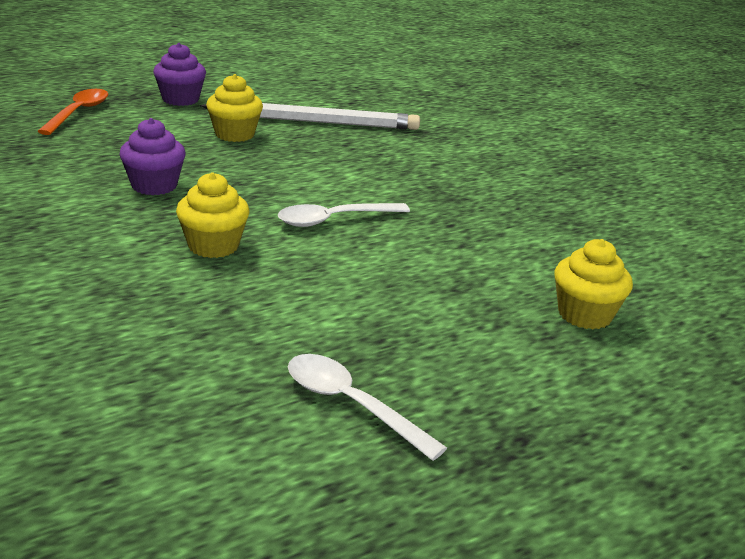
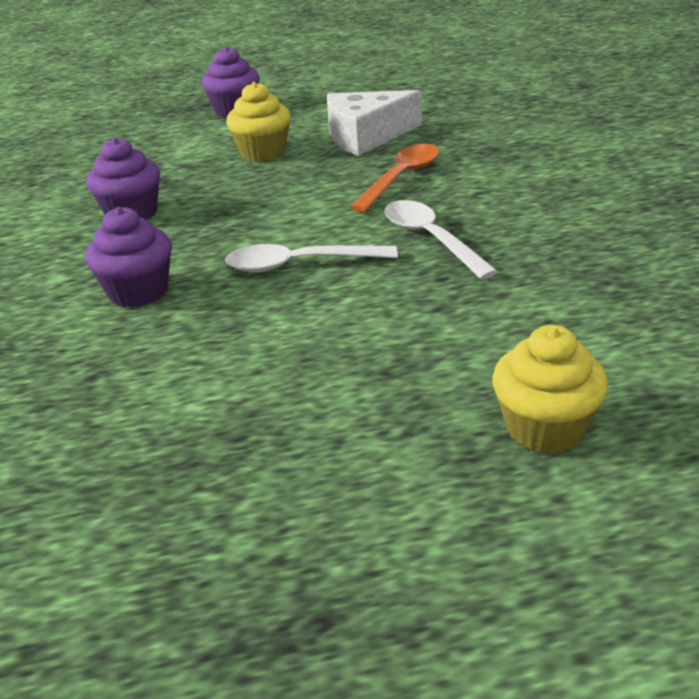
camera: 25 degrees right, 5 degrees up
(78, 113) = (120, 128): orange spoon -> orange spoon (401, 178)
(213, 246) = (138, 292): yellow cupcake -> purple cupcake
(315, 121) = (366, 136): white pencil -> white cheese
(351, 405) = (137, 529): white spoon -> white spoon (431, 239)

